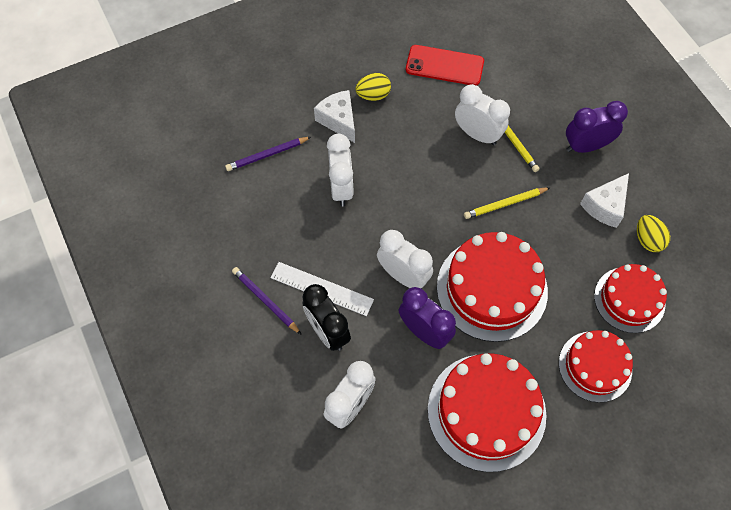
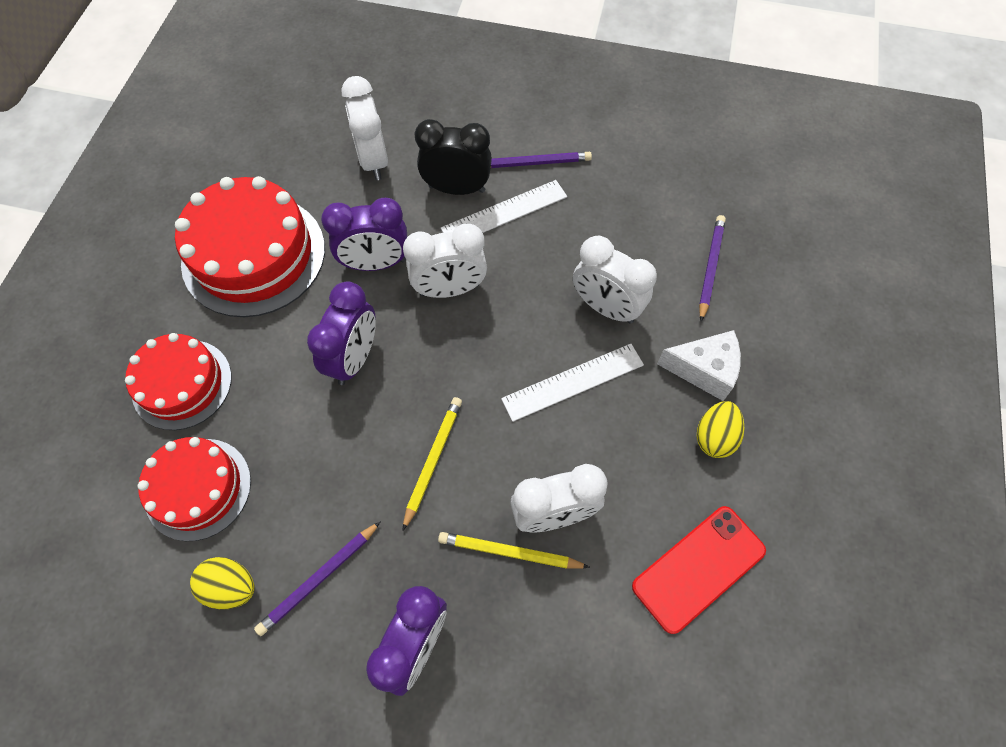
camera: 130 degrees right, 0 degrees up
(401, 173) = (573, 381): none -> white ruler
(492, 289) = (354, 358): red cake -> purple clock
(605, 206) = (319, 579): white cheese -> purple pencil

